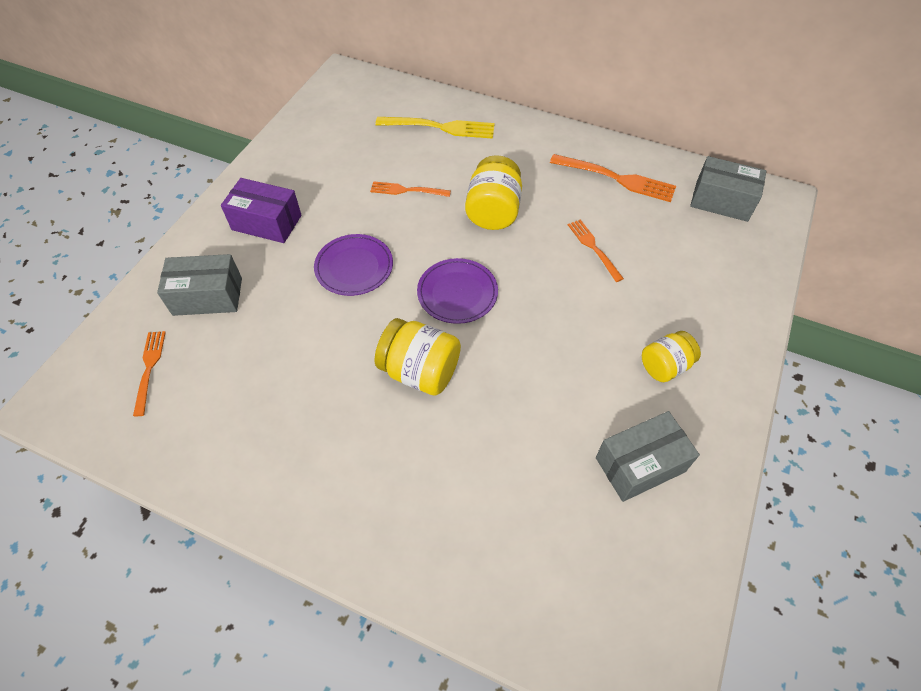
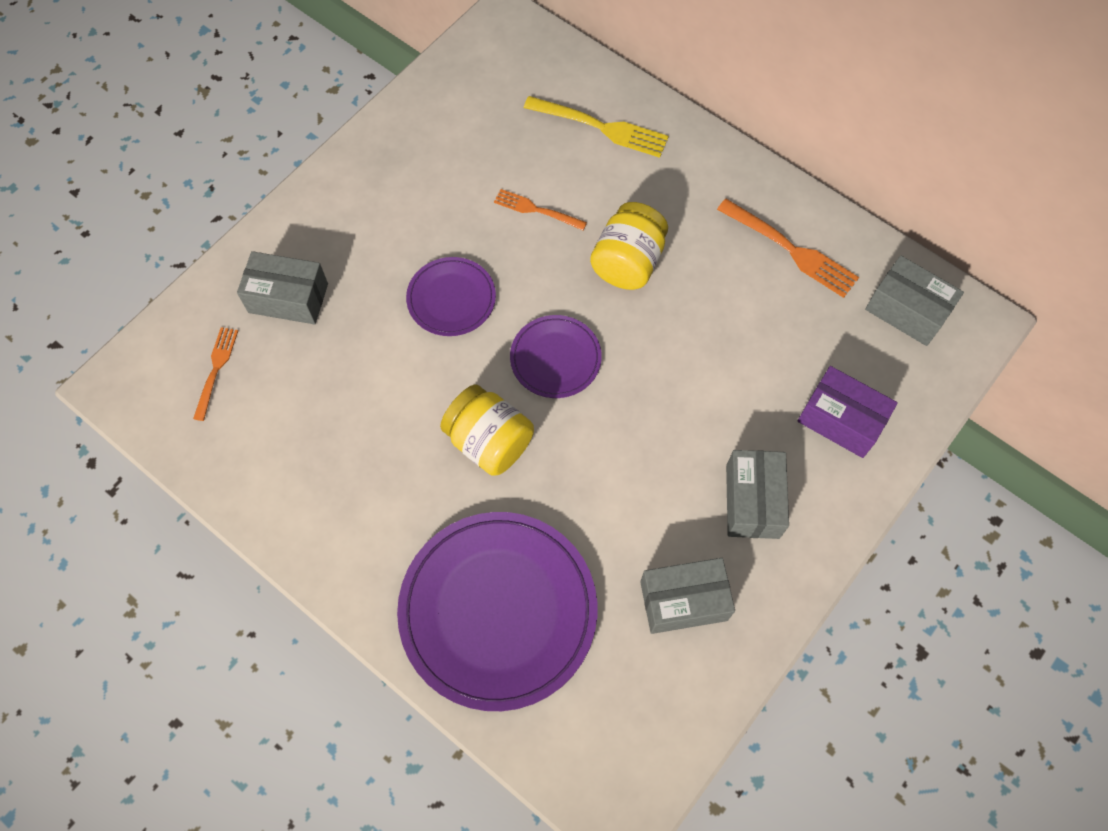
camera: 15 degrees right, 10 degrees up
(267, 222) = (368, 217): purple box -> purple box (841, 420)
(473, 518) = (498, 610): none -> purple plate
(593, 248) = (728, 338): orange fork -> none
(664, 366) = (752, 501): yellow jar -> grey box

